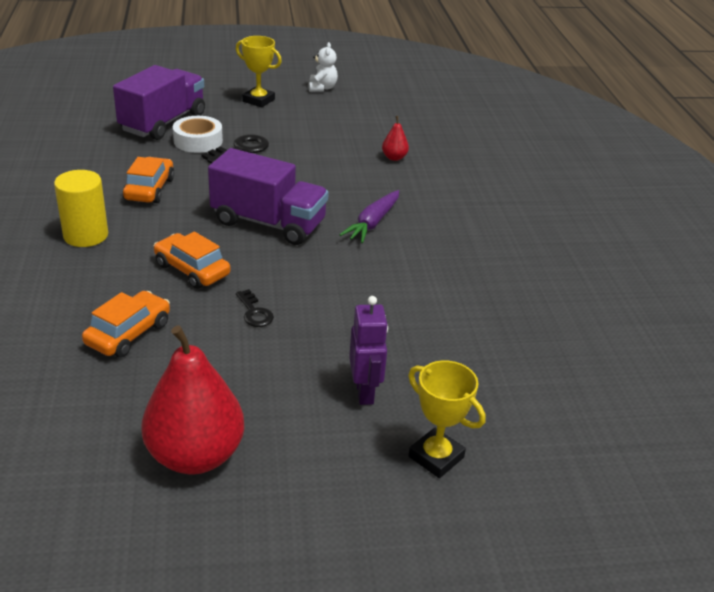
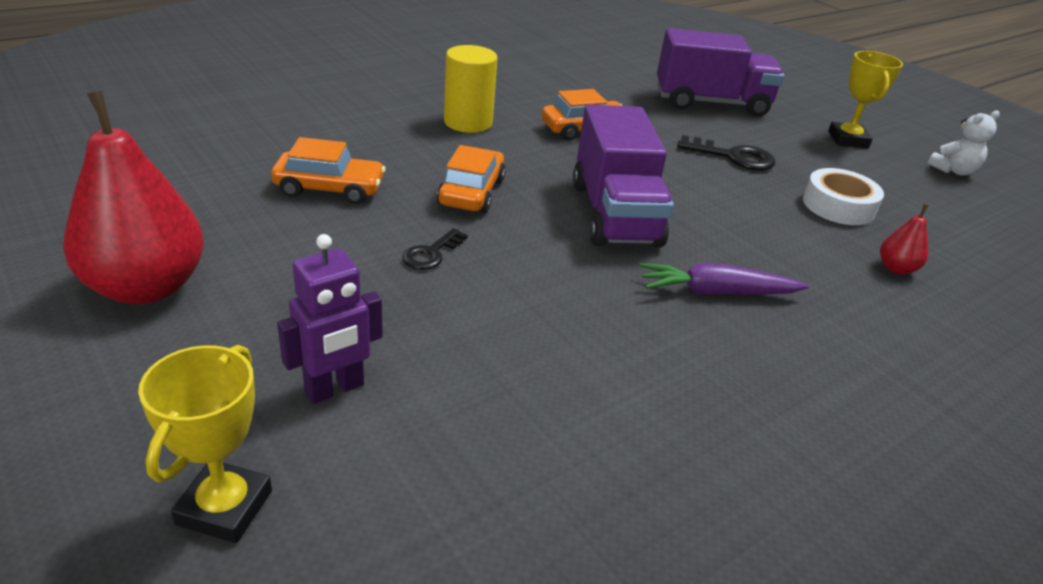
camera: 60 degrees right, 0 degrees up
(198, 141) = (709, 129): white tape -> white tape (838, 206)

